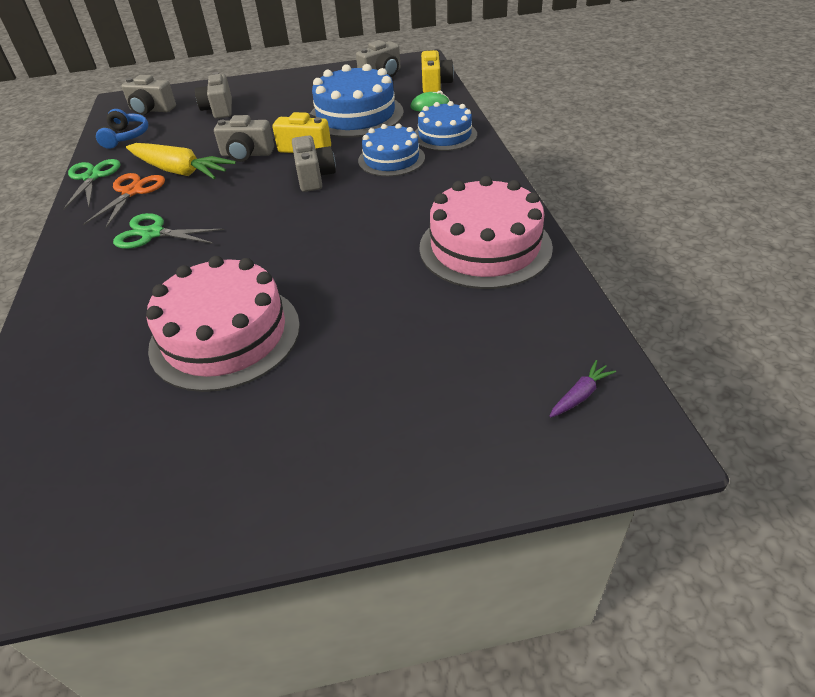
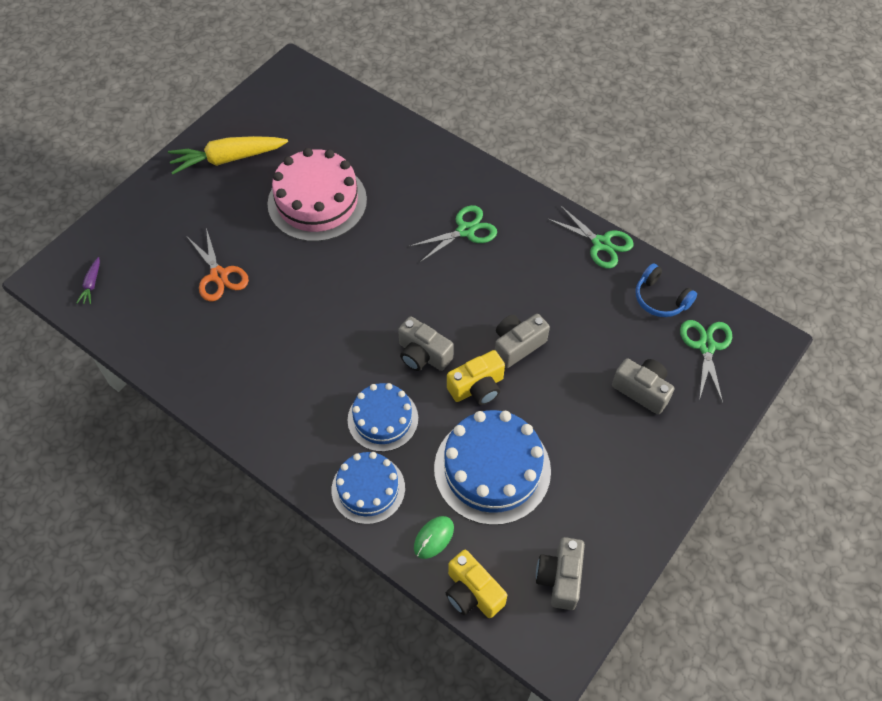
camera: 135 degrees right, 15 degrees up
(132, 192) = (543, 251): orange scissors -> orange scissors (218, 275)
(151, 110) = (706, 346): grey camera -> green scissors
(180, 171) = (542, 292): yellow carrot -> yellow carrot (228, 159)
(485, 247) = (218, 361): pink cake -> none

